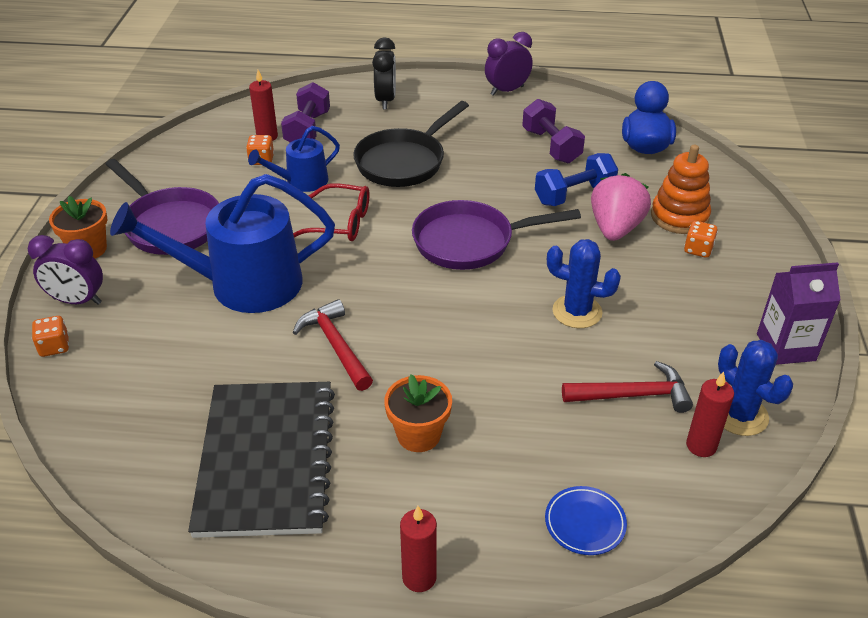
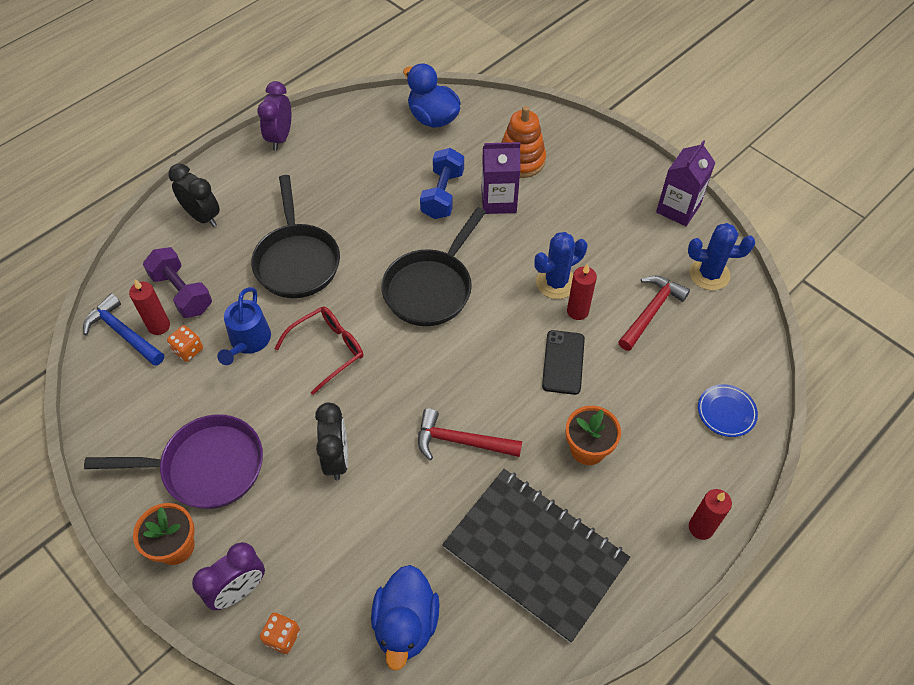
camera: 50 degrees left, 15 degrees up
(122, 412) = (406, 624): none -> blue duck
(243, 126) = (123, 333): none -> blue hammer
(243, 284) = (336, 458): blue watering can -> black clock
(470, 242) = (431, 288): purple pan -> black pan
(495, 365) = (563, 362): none -> black phone
(551, 146) = (376, 165): purple dumbbell -> none
(615, 228) = (498, 201): pink strawberry -> purple carton
(698, 249) = (560, 177): orange dice -> none
(701, 446) = (716, 311): red candle -> red candle (577, 311)

